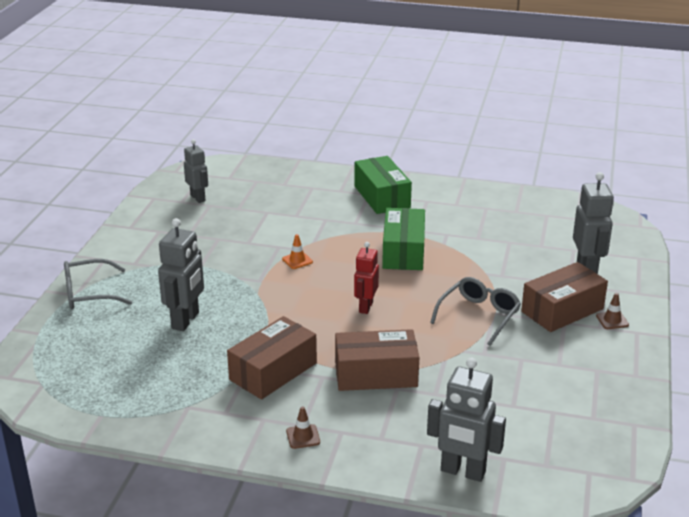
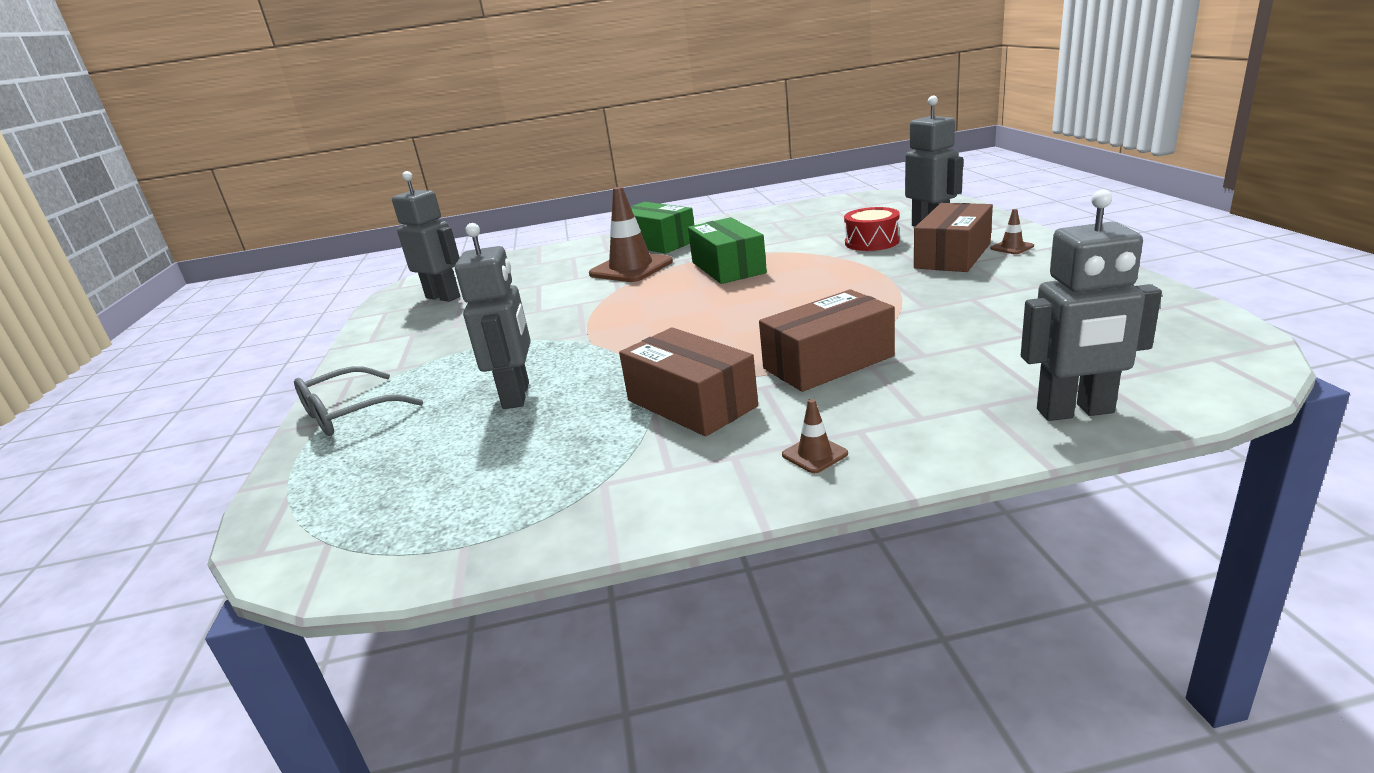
camera: 20 degrees left, 5 degrees down
(198, 198) = (443, 297): grey robot -> grey robot, size x1.51
(273, 371) = (691, 403): brown box -> brown box turned 60 degrees counterclockwise
(297, 260) = (614, 306): orange traffic cone -> none
(340, 221) = (631, 268): none -> brown traffic cone
(365, 307) = (739, 315): red robot -> none
(479, 316) = (875, 284): grey glasses -> none
(527, 268) = (872, 242): none -> red drum

